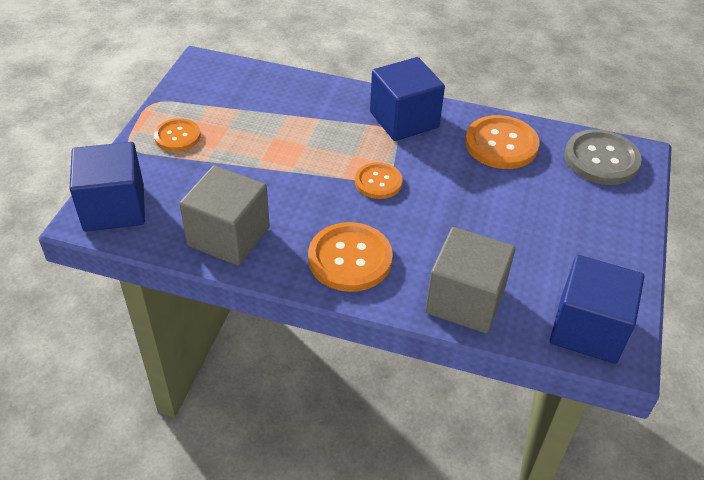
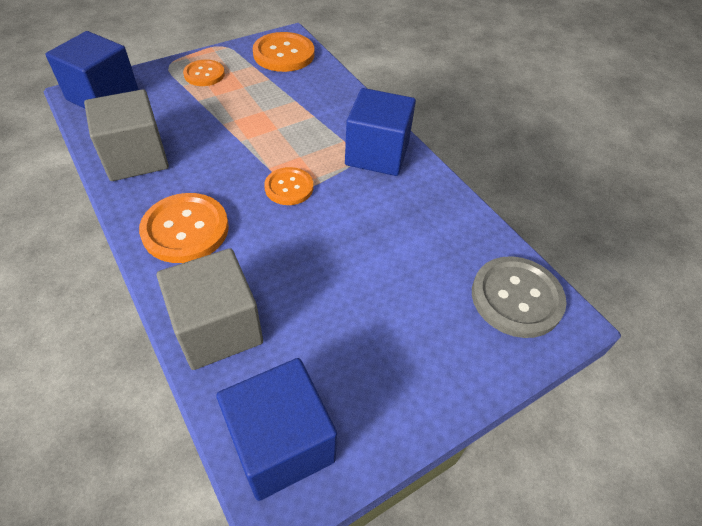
camera: 40 degrees right, 5 degrees up
(501, 144) = (434, 223): orange button -> orange button (284, 54)

